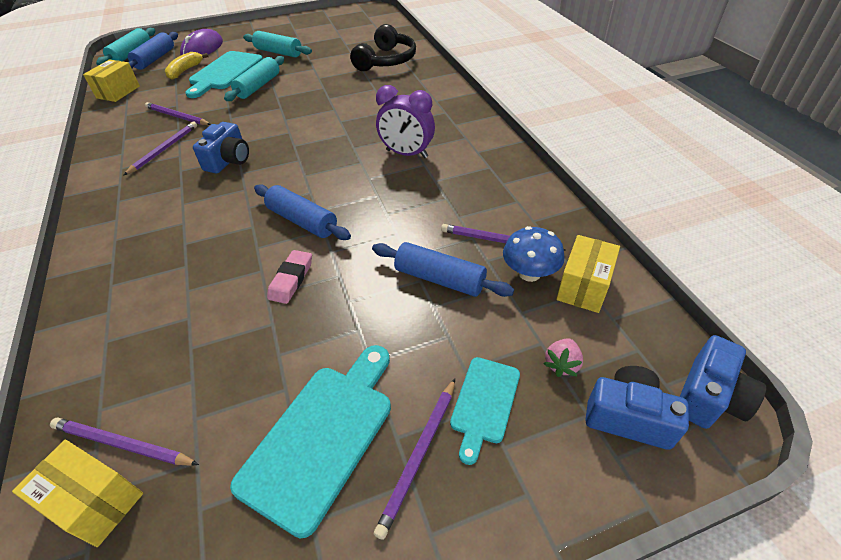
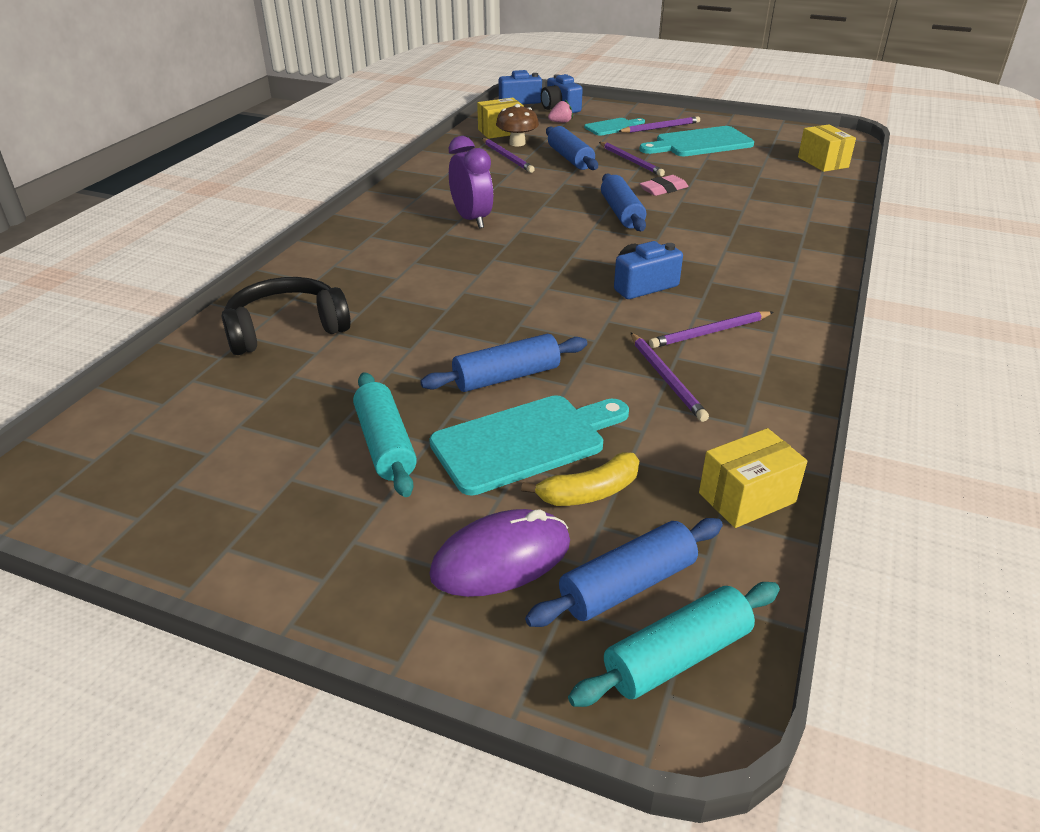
camera: 140 degrees left, 10 degrees down
(122, 444) = (806, 171): purple pencil -> purple pencil (631, 161)
(258, 86) = (506, 377): turquoise rolling pin -> blue rolling pin
(529, 273) = (517, 143): blue mushroom -> brown mushroom

